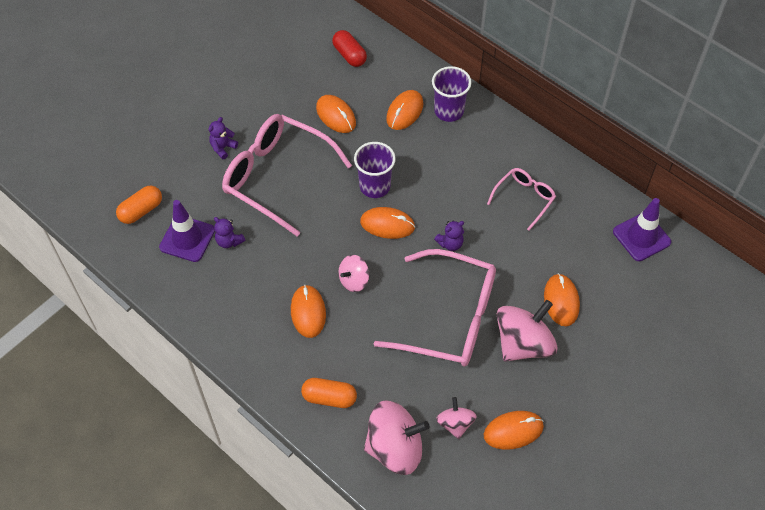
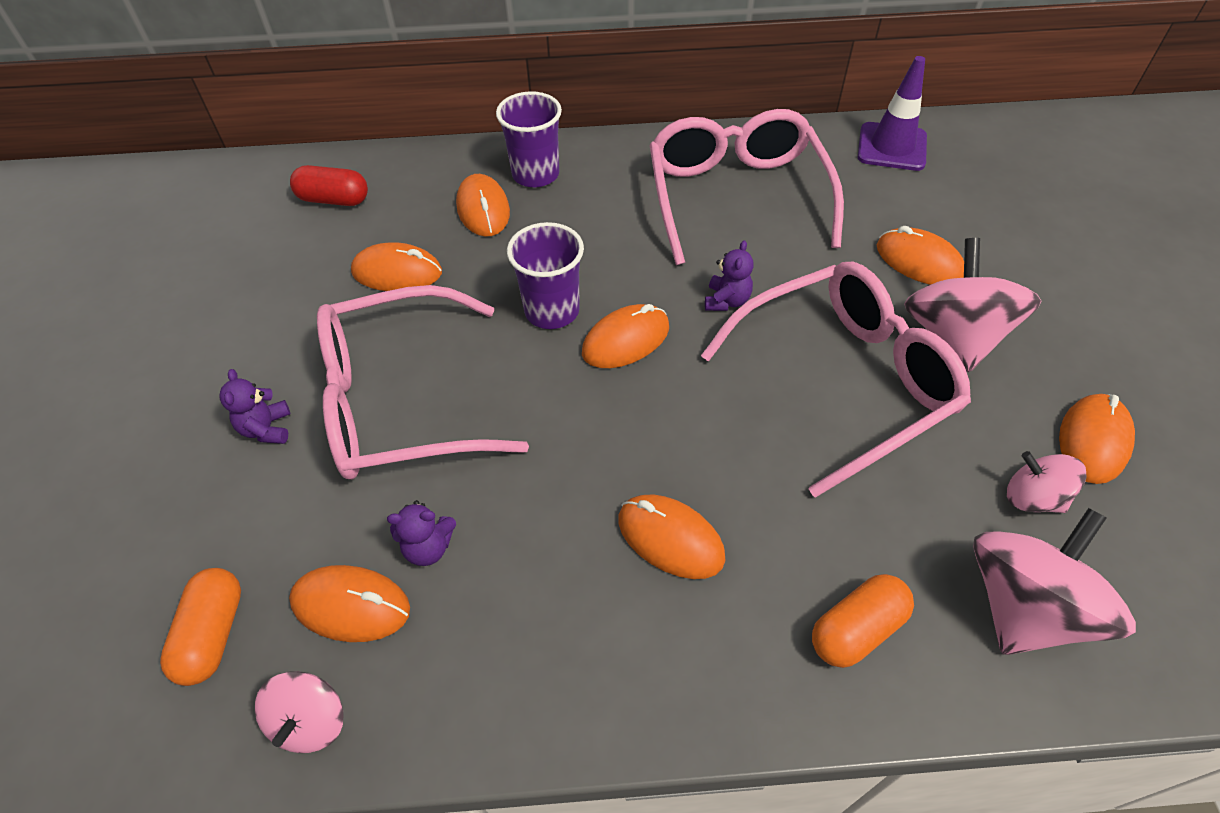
camera: 45 degrees left, 5 degrees down
(187, 239) = (351, 605): purple traffic cone -> orange mouse
(354, 280) = (674, 440): pink spinning top -> pink spinning top (310, 721)
(524, 198) = (736, 196): pink glasses -> pink glasses, size x1.98

